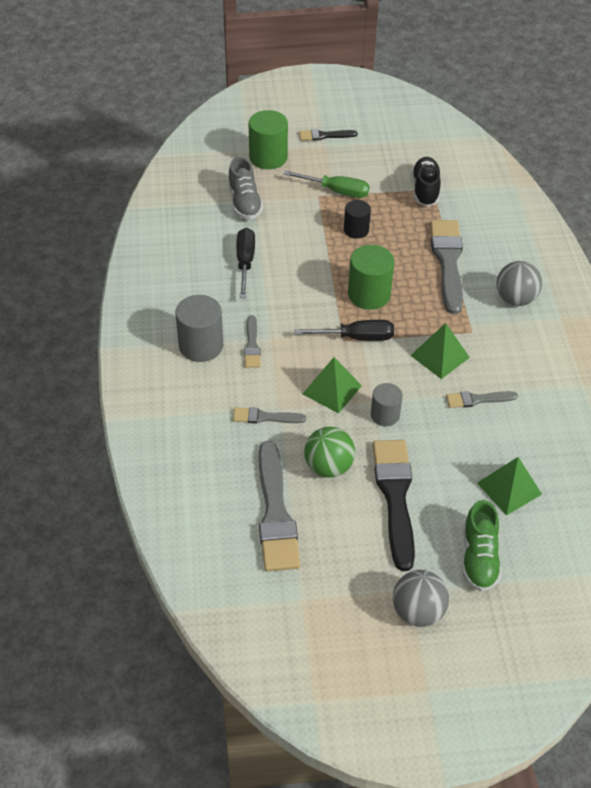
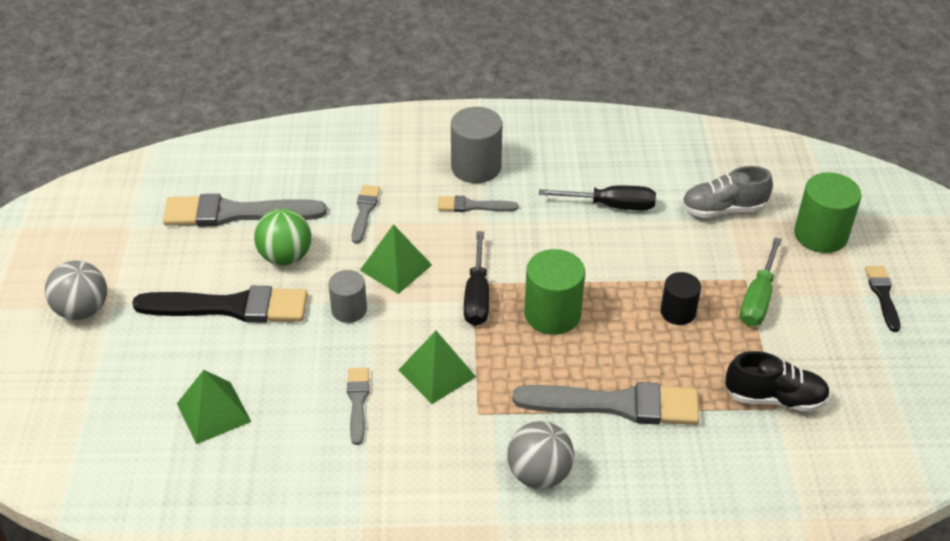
camera: 95 degrees right, 5 degrees down
(479, 558) = (128, 369): green shoe -> none

